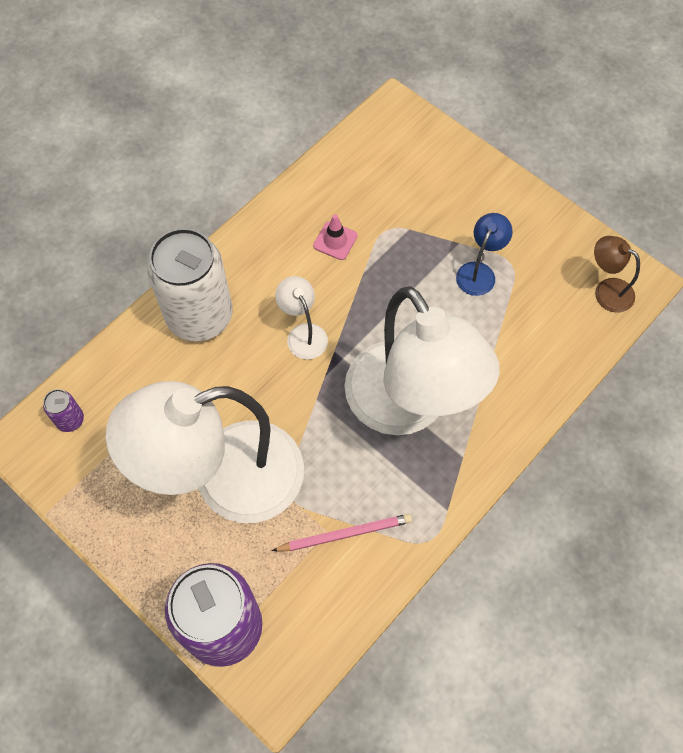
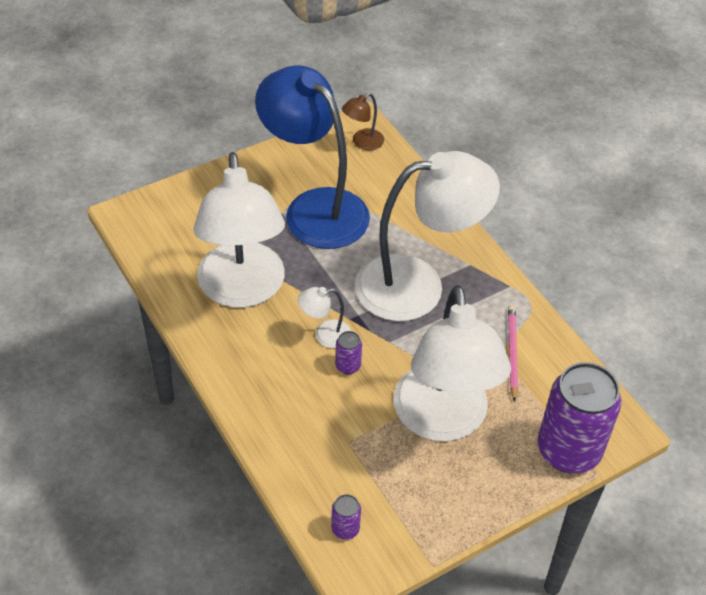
camera: 75 degrees left, 15 degrees down
(200, 316) = (277, 405): white can -> none
(269, 367) = (348, 366): none -> purple can
(335, 241) = (242, 290): pink traffic cone -> white lamp
(479, 272) = (314, 208): blue lamp -> blue lamp, size x2.49

